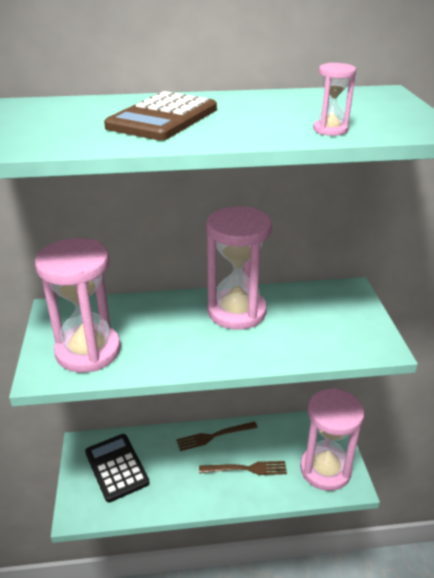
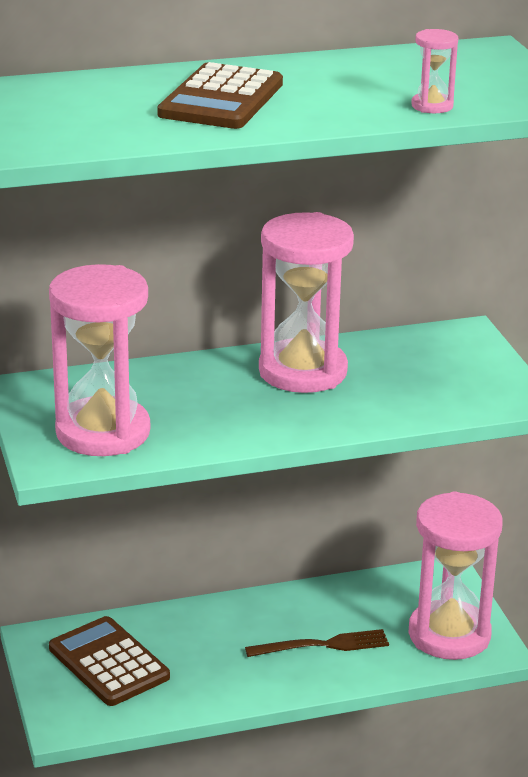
camera: 10 degrees left, 5 degrees down
(117, 467) = (109, 662): black calculator -> brown calculator
(214, 436) = (259, 609): brown fork -> none

